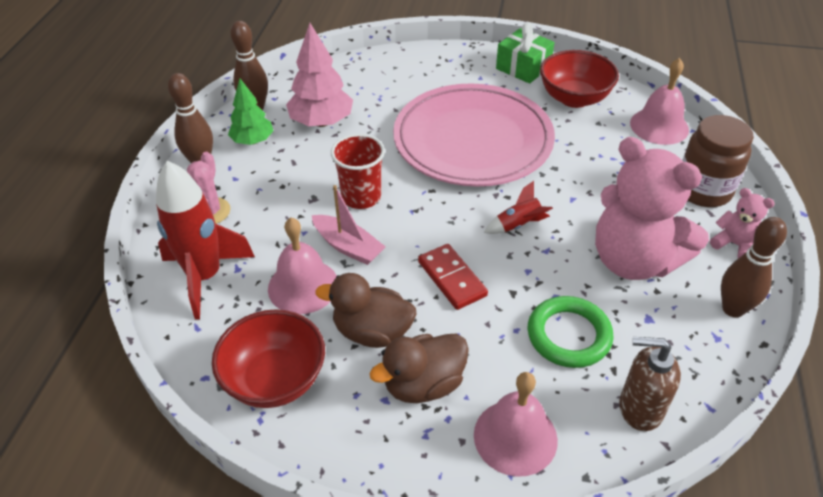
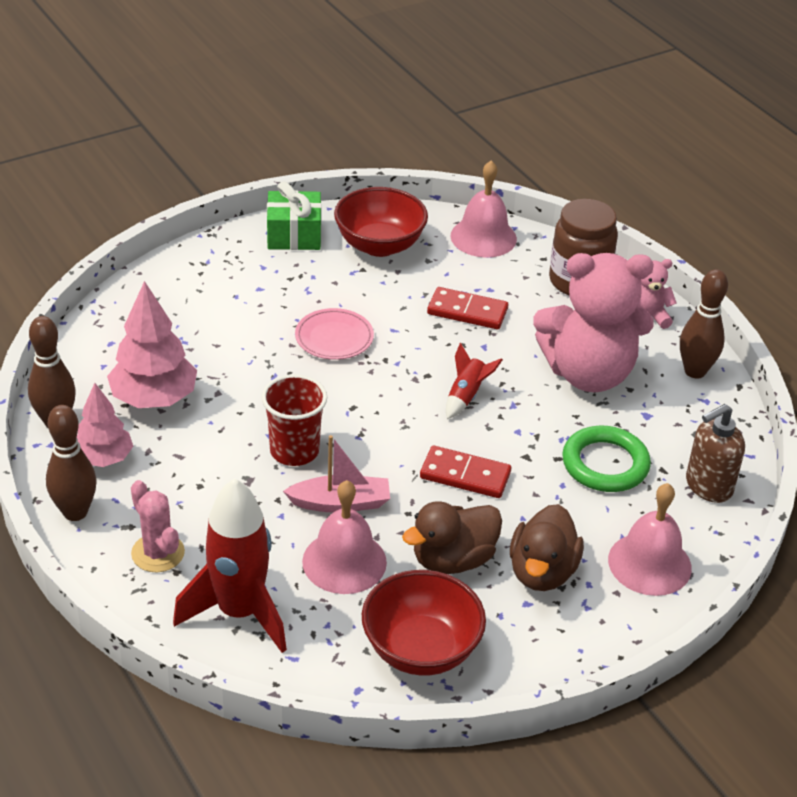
camera: 45 degrees left, 5 degrees down
(253, 141) = (103, 458): green tree -> pink tree
(472, 141) = (334, 338): pink plate -> pink plate, size x0.40
(587, 169) = (467, 311): none -> red domino

